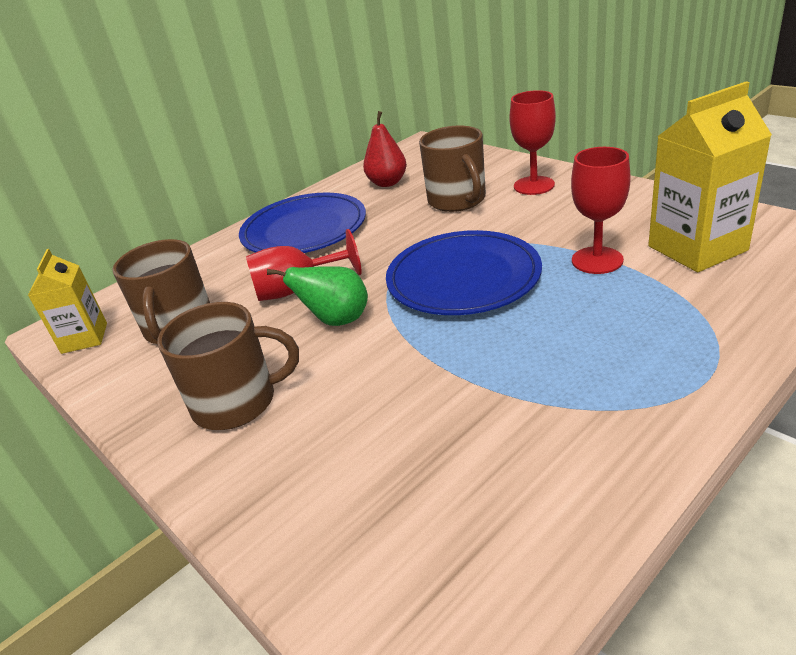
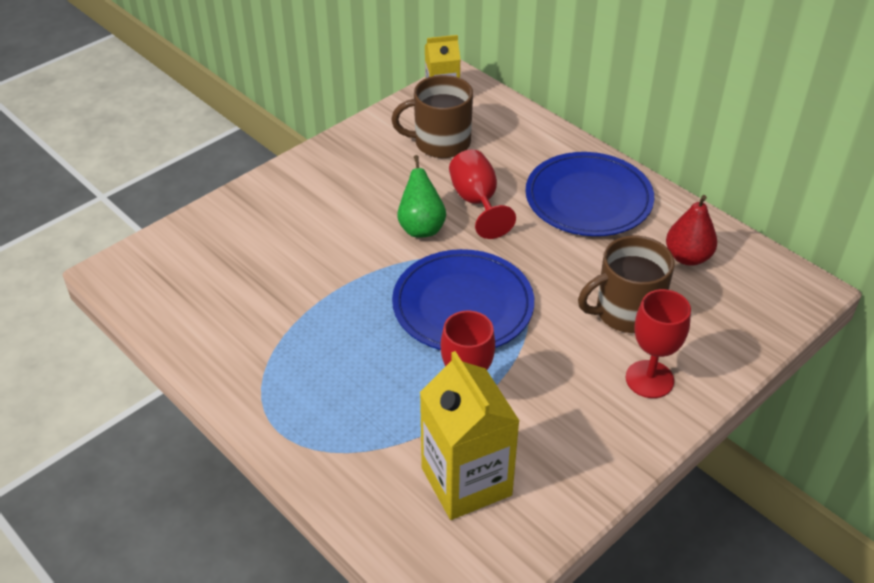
camera: 85 degrees right, 10 degrees up
(236, 402) = (339, 184): brown mug -> none

